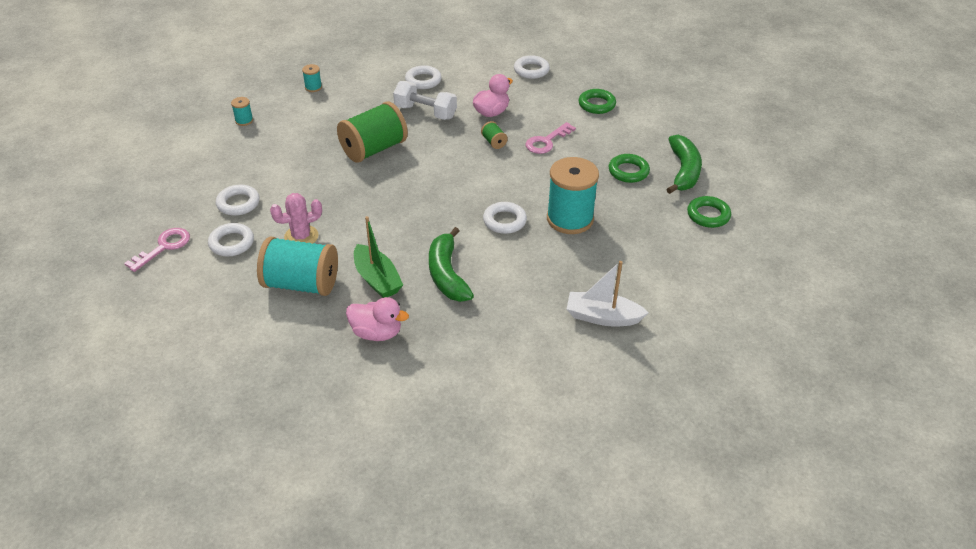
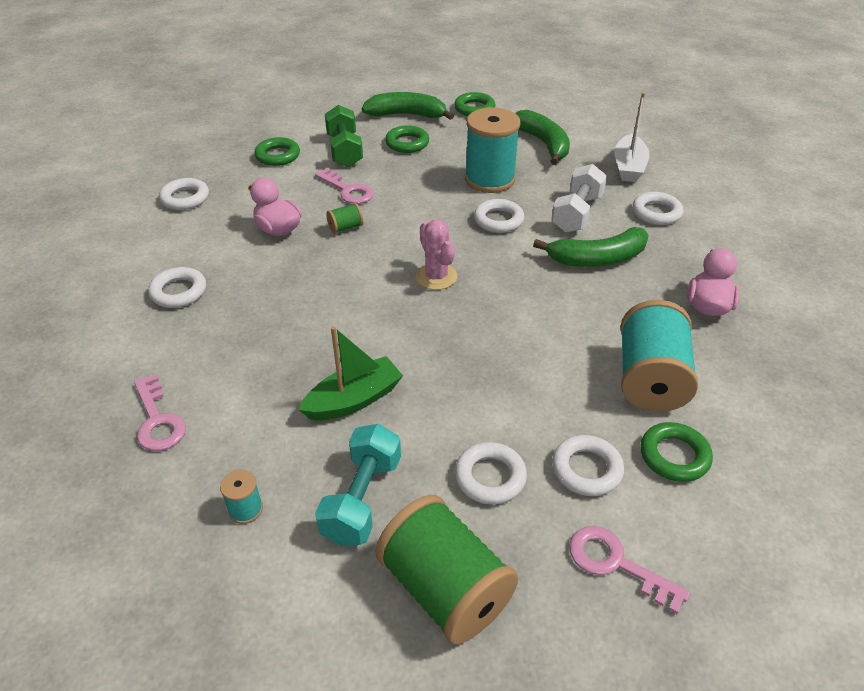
camera: 90 degrees left, 0 degrees up
(230, 284) = (674, 456): none -> green ring
(238, 157) = (362, 499): none -> turquoise dumbbell
(301, 236) = (556, 390): pink cactus -> pink cactus (436, 277)
(313, 87) = (157, 420): turquoise spool -> pink key
(374, 149) = (352, 332): green spool -> green spool (445, 589)
(377, 279) = (621, 312): green boat -> green boat (354, 400)
(425, 112) = (265, 286): white dumbbell -> white dumbbell (577, 213)
(518, 324) = (656, 213): none -> white ring
(610, 137) = (344, 150): none -> green dumbbell
(642, 259) = (543, 144): none -> green banana

